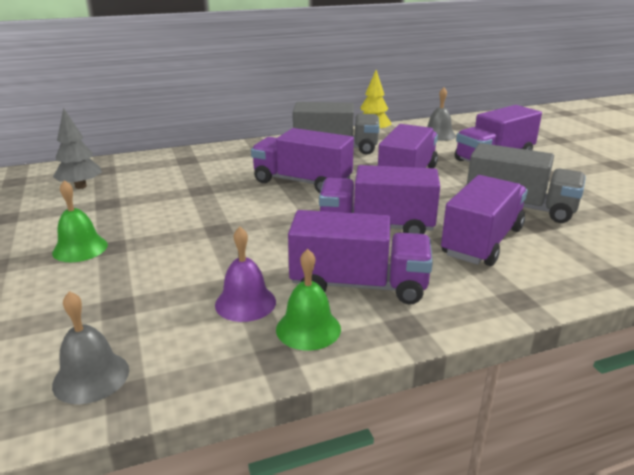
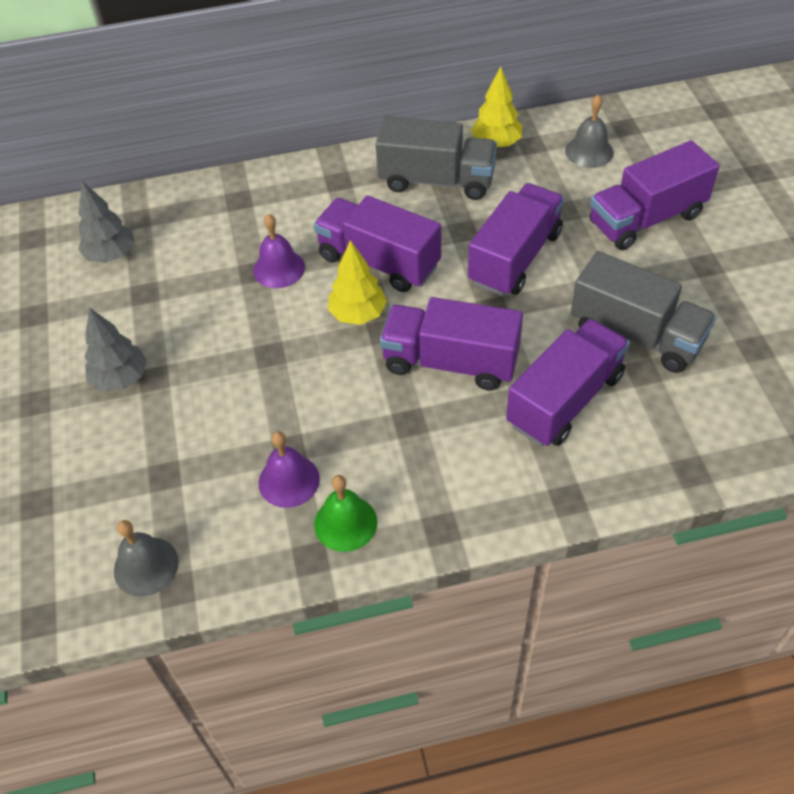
camera: 10 degrees right, 25 degrees up
(80, 248) = (121, 378): green bell -> grey tree
(222, 188) = (279, 268): none -> purple bell
(291, 206) = (358, 314): none -> yellow tree
(358, 285) = (408, 463): purple truck -> none

